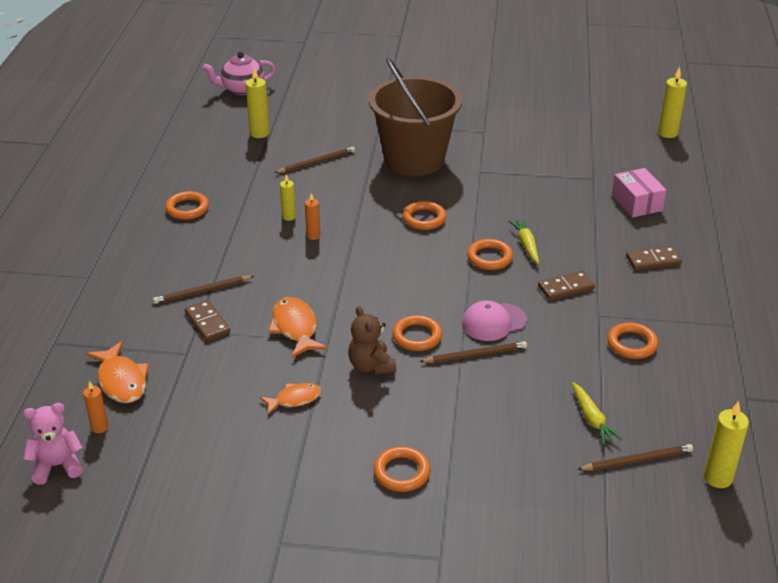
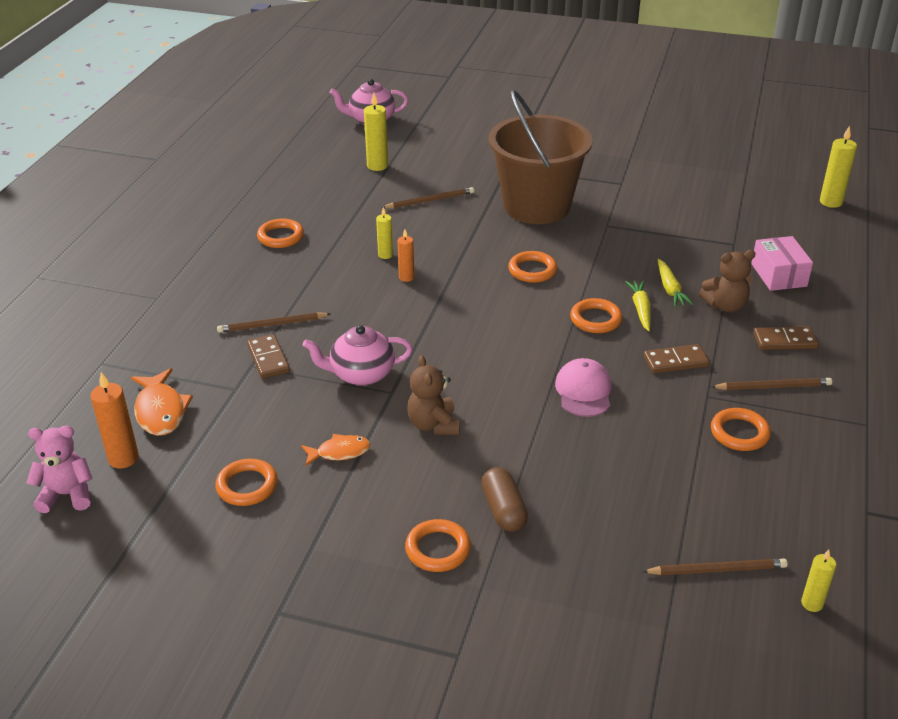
camera: 10 degrees right, 0 degrees up
(100, 427) = (123, 458): orange candle -> orange candle, size x1.60
(295, 328) = (361, 374): orange fish -> pink teapot
(417, 336) = (493, 398): orange ring -> orange ring (247, 486)
(449, 432) = (503, 510): none -> brown capsule
(475, 355) = (554, 425): brown pencil -> brown pencil (773, 386)
(493, 322) = (583, 391): pink cap -> pink cap turned 105 degrees clockwise
(592, 419) = (673, 515): yellow carrot -> yellow carrot (670, 289)
(597, 234) = (725, 305): none -> brown teddy bear
(718, 478) = (812, 603): yellow candle -> yellow candle, size x0.62

